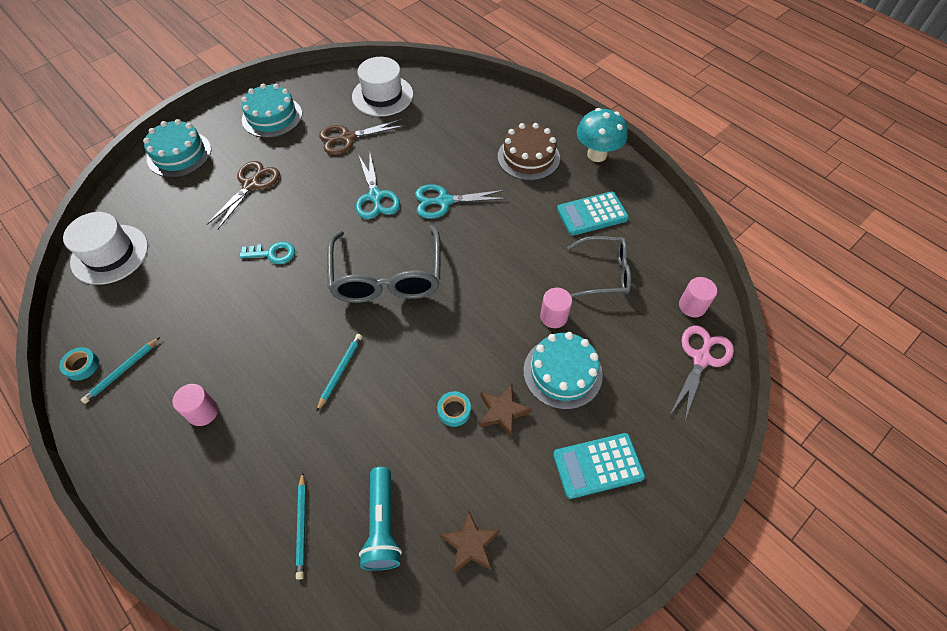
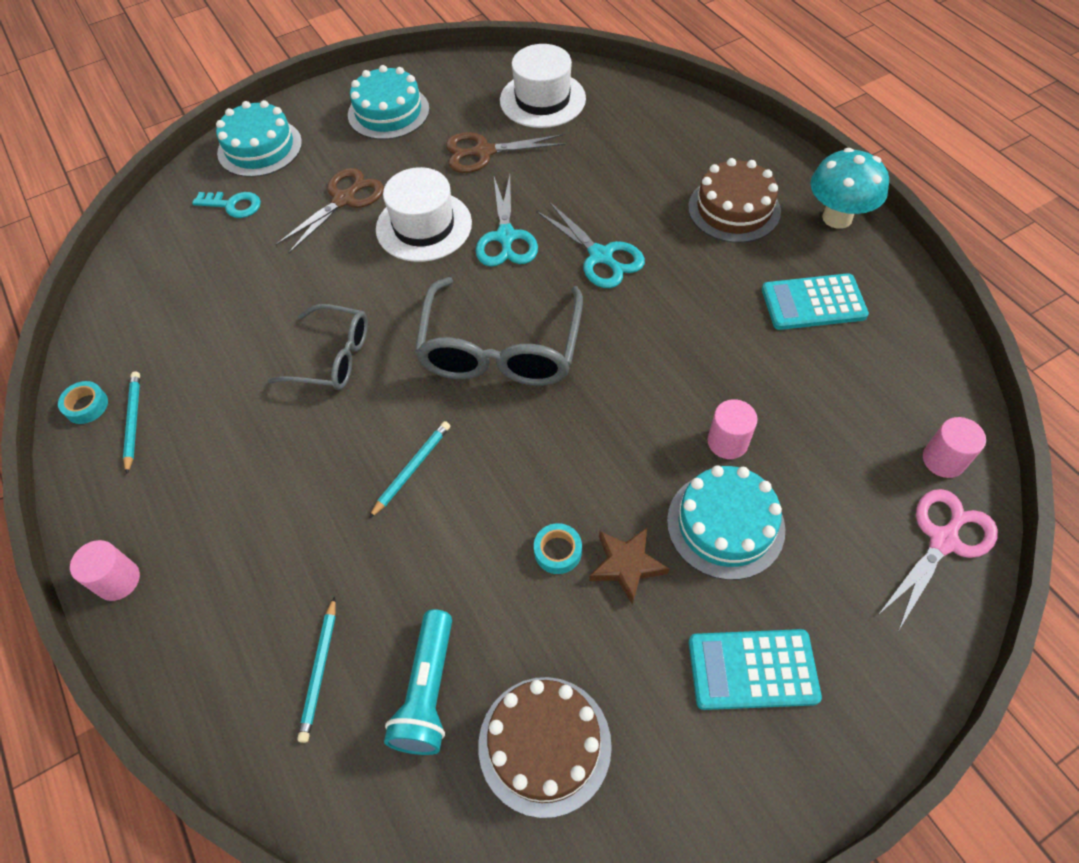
camera: 15 degrees right, 0 degrees up
(110, 254) = (148, 267): white hat -> white hat (424, 226)
(122, 371) = (133, 421): turquoise pencil -> turquoise pencil turned 120 degrees clockwise
(203, 412) = (222, 492): pink cylinder -> pink cylinder (118, 580)
(272, 253) = (353, 295): turquoise key -> turquoise key (233, 205)
(444, 201) = (600, 256): turquoise scissors -> turquoise scissors turned 135 degrees counterclockwise
(470, 544) = (544, 745): brown star -> brown cake
(605, 272) = (817, 390): grey glasses -> grey glasses (333, 357)

